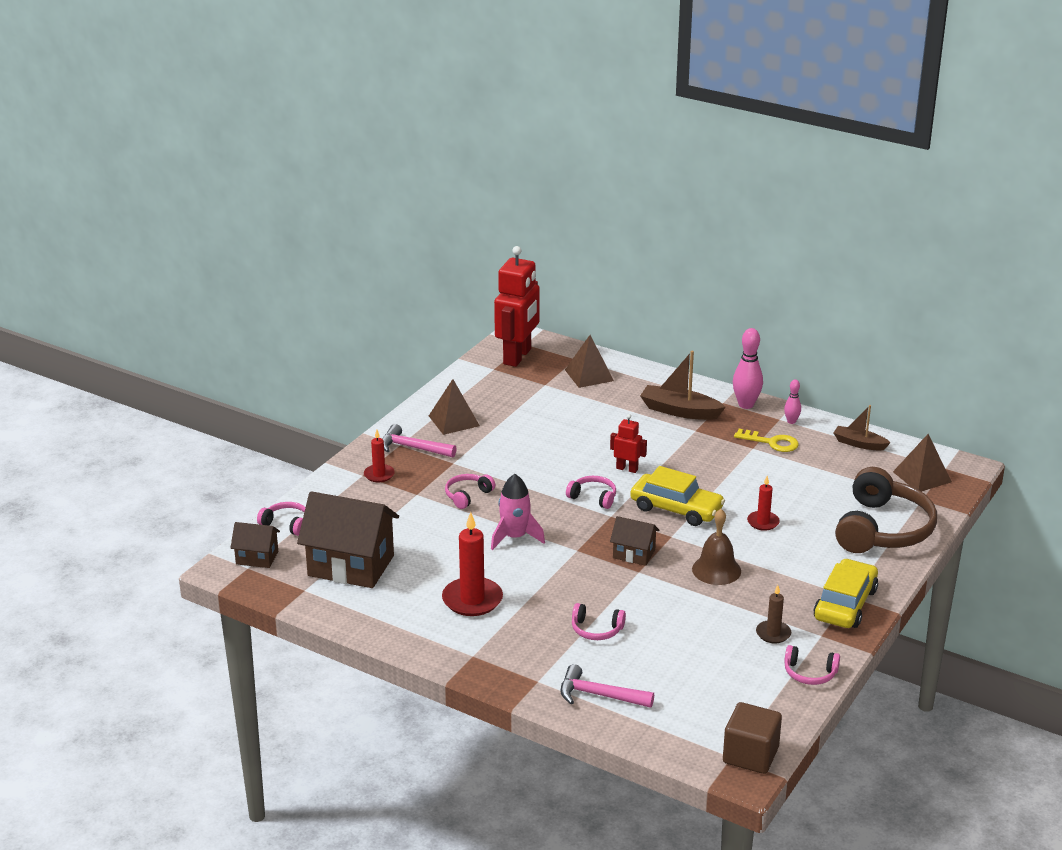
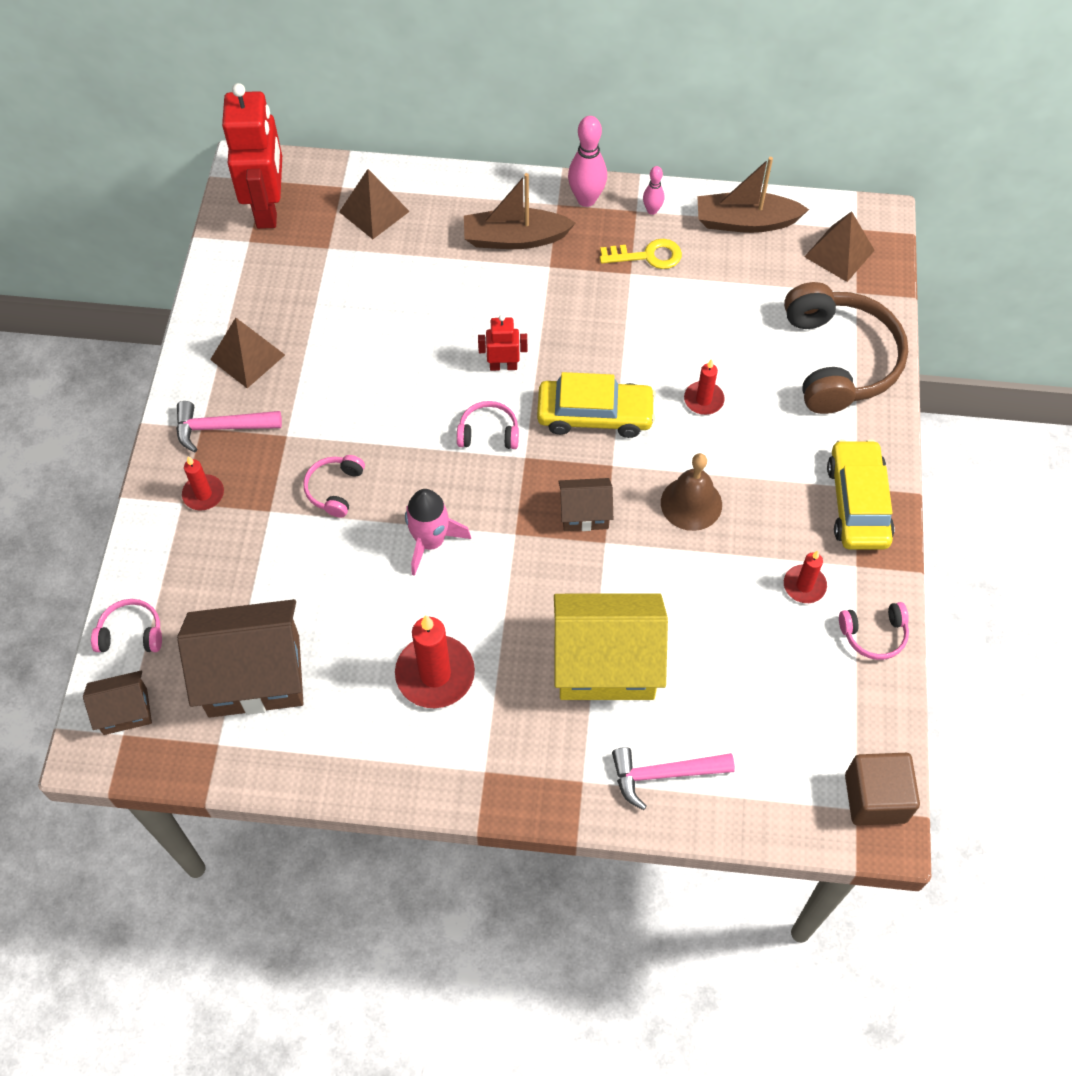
camera: 25 degrees left, 30 degrees up
(596, 630) = (606, 664): pink headphones -> yellow house
(773, 633) = (804, 585): brown candle -> red candle
(859, 444) = (745, 222): brown boat -> brown boat, size x1.56

